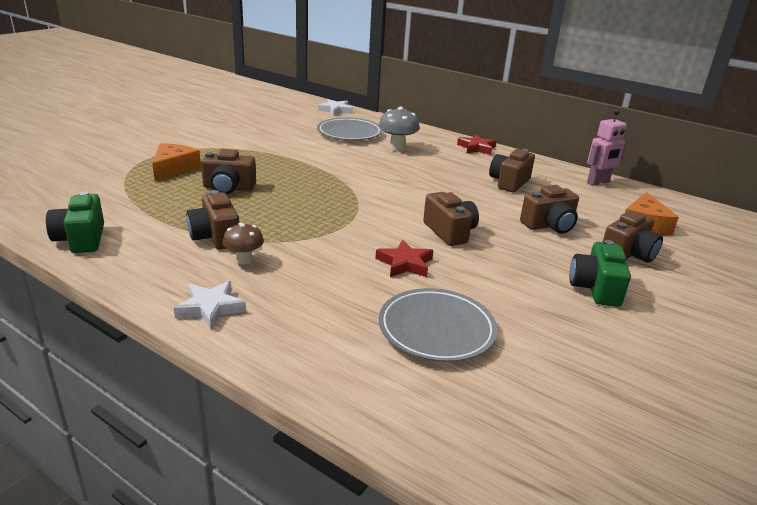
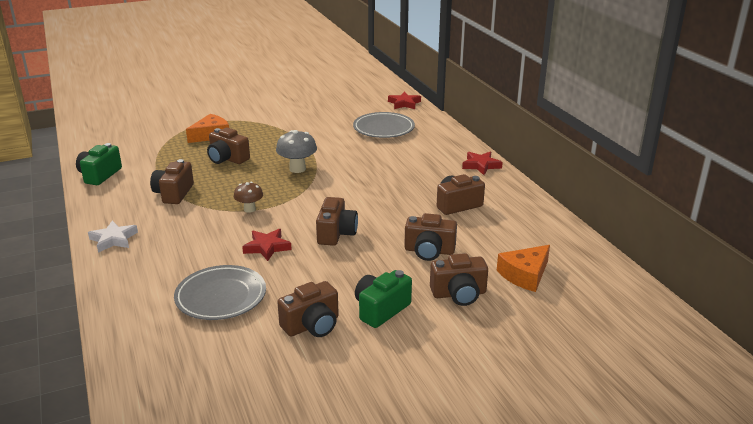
camera: 35 degrees right, 0 degrees up
(244, 260) = (170, 214): brown mushroom -> brown mushroom (249, 209)
(335, 110) = (404, 103): white star -> red star
(397, 148) = (405, 151): grey mushroom -> grey mushroom (297, 169)
(565, 325) = (312, 325): none -> brown camera
(598, 182) = (549, 226): pink robot -> none

